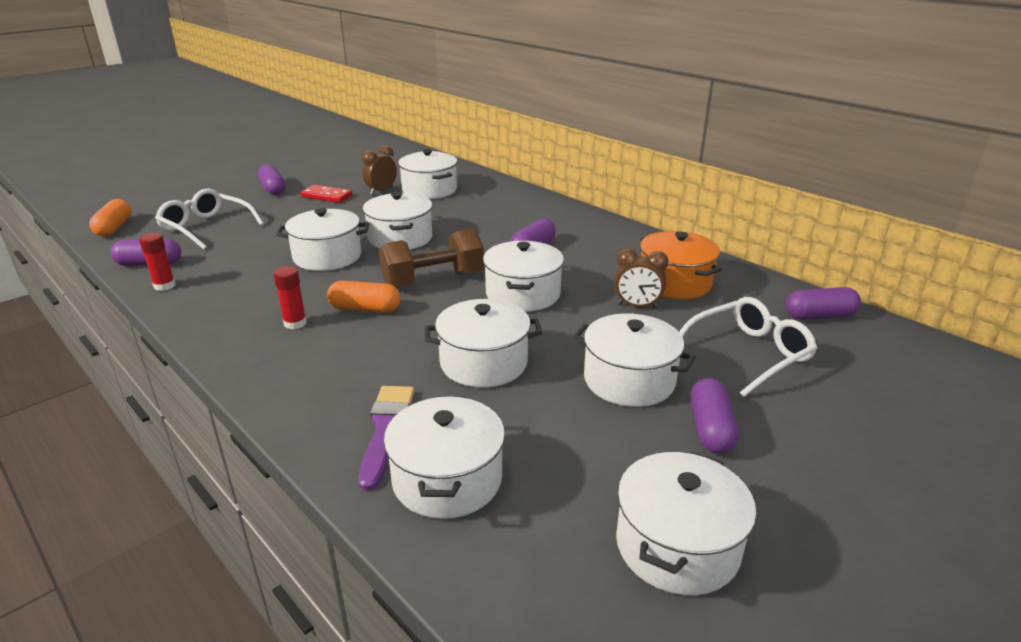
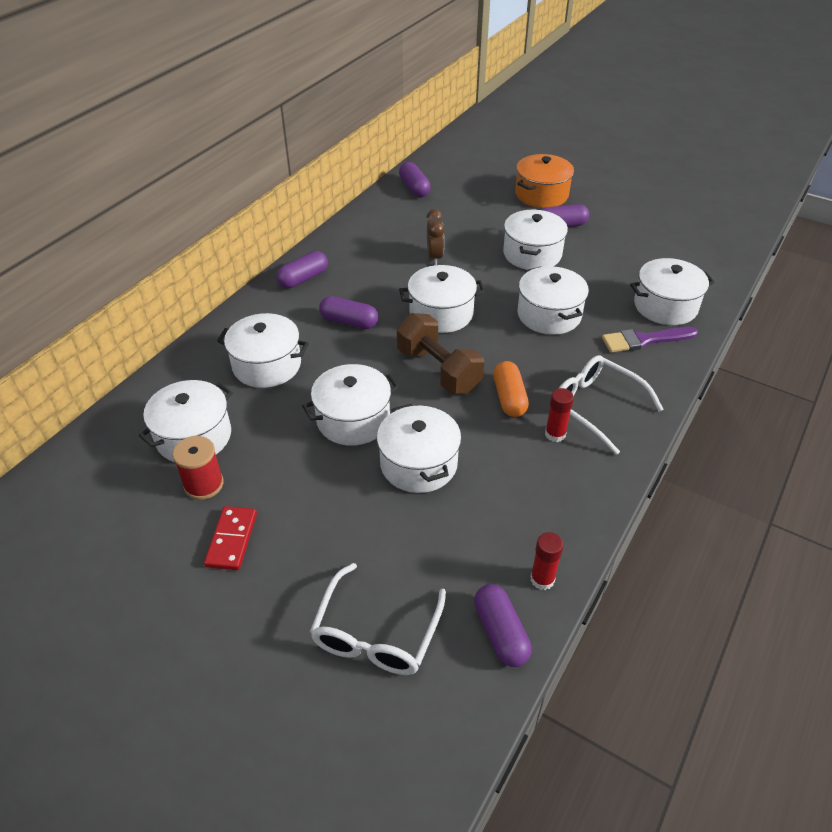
camera: 105 degrees left, 15 degrees up
(114, 228) = (412, 771): orange capsule -> none
(273, 189) = (208, 626): purple capsule -> purple capsule (303, 278)
(381, 191) = (204, 484): brown clock -> red spool
(674, 283) = (389, 242): orange pot -> orange pot (541, 194)
(677, 546) = (652, 233): white pot -> white pot (267, 365)
(749, 354) = (476, 213): white glasses -> white glasses (595, 406)

